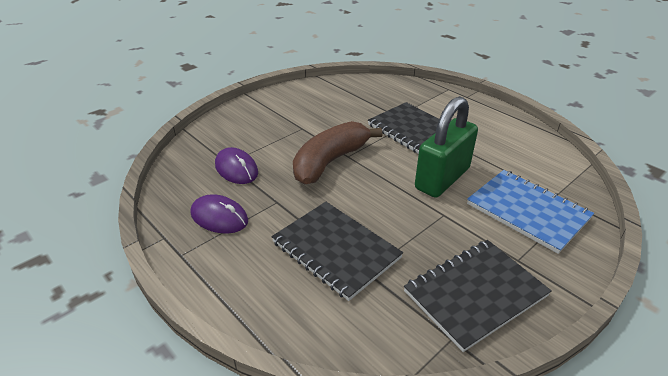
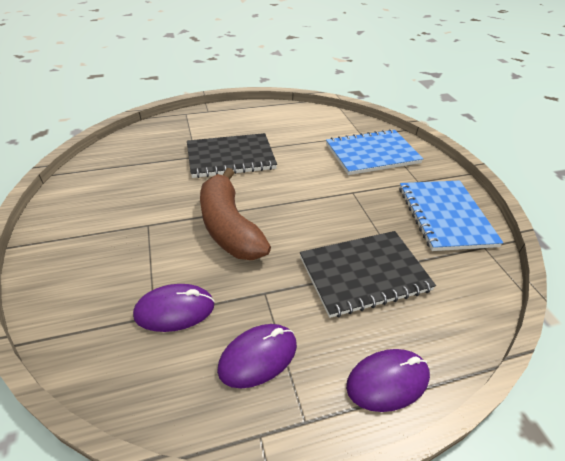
camera: 65 degrees left, 5 degrees up
(231, 290) = (387, 381): none -> purple mouse
(442, 179) = (308, 173): green padlock -> none
(475, 294) = (445, 216): black notebook -> blue notebook

